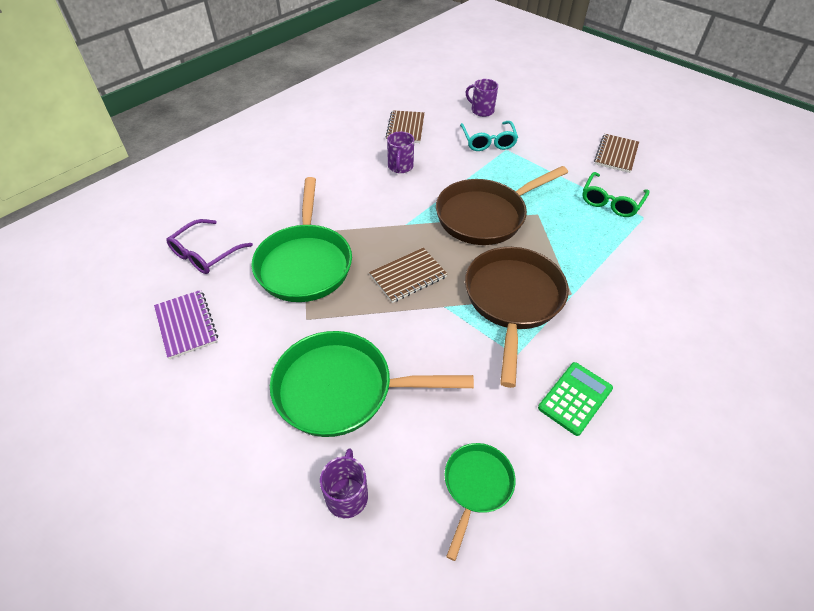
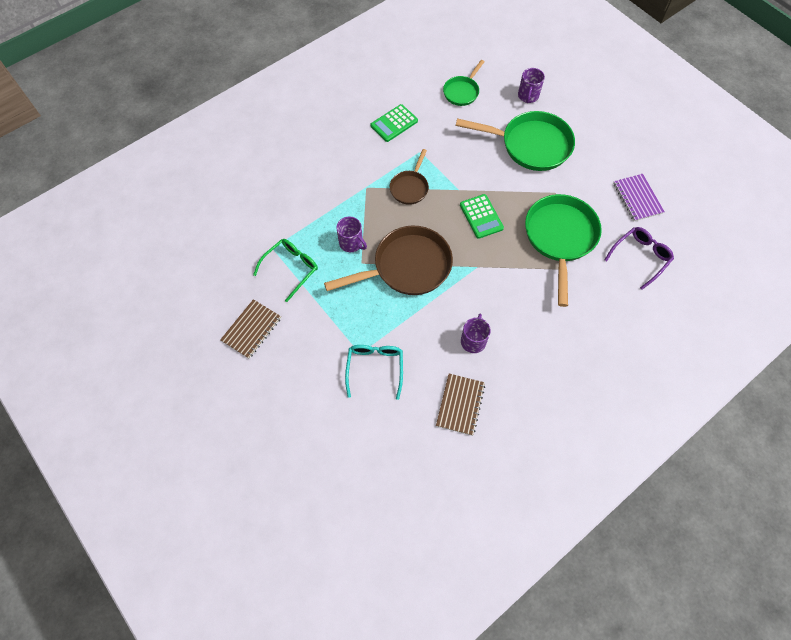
camera: 170 degrees left, 15 degrees up
(408, 276) = (481, 216): brown notebook -> green calculator
(481, 110) = (365, 427): purple mug -> purple mug (351, 243)
(512, 301) = (410, 187): brown pan -> brown pan, size x0.54

